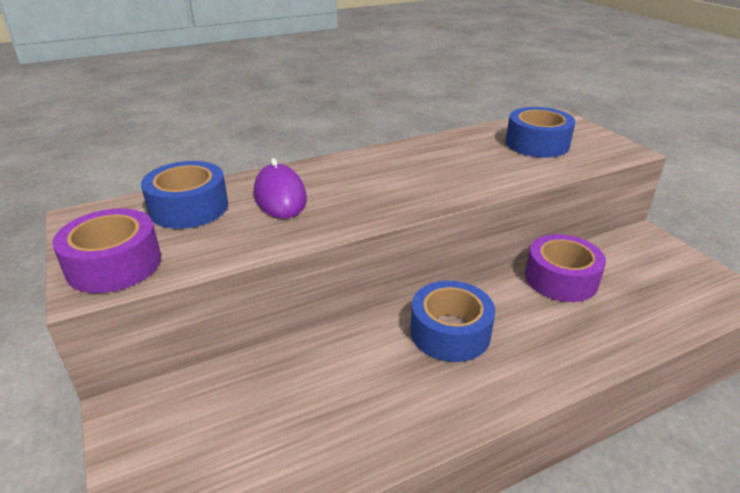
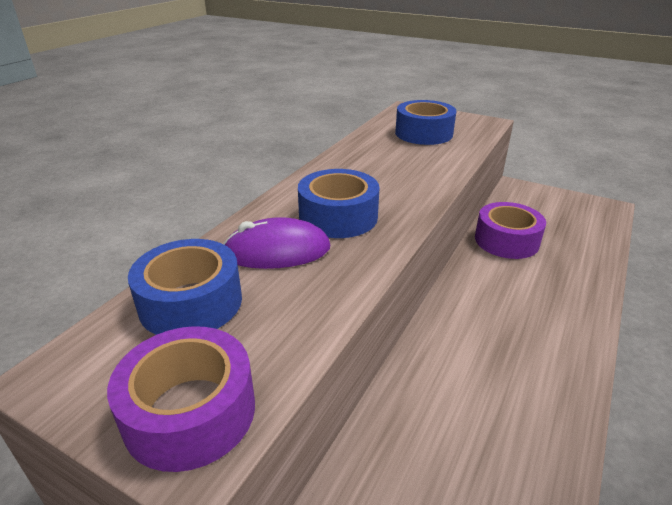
camera: 35 degrees left, 0 degrees up
(280, 196) = (277, 251): purple mouse -> purple mouse turned 45 degrees counterclockwise
(450, 332) = (488, 320): blue tape -> blue tape (338, 217)

